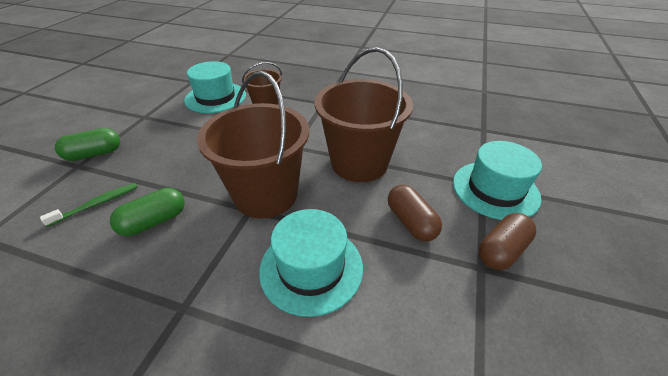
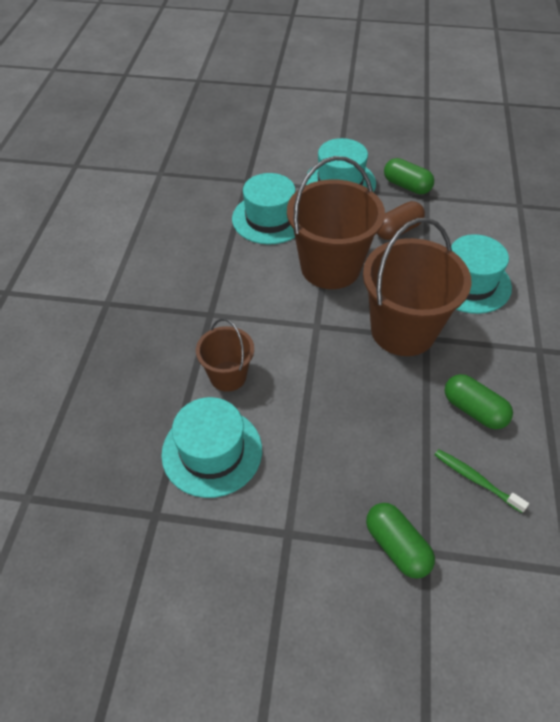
camera: 100 degrees left, 10 degrees up
(428, 137) = (269, 218): none -> turquoise hat
(501, 250) = (406, 186): brown capsule -> green capsule

